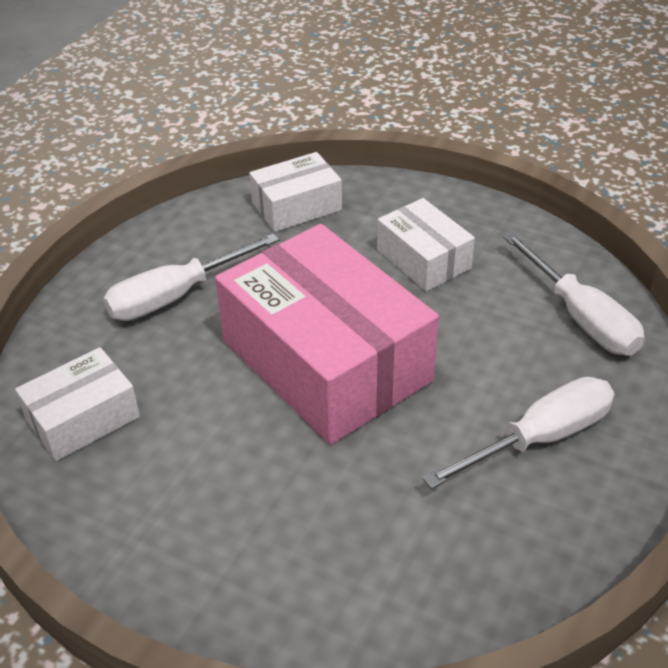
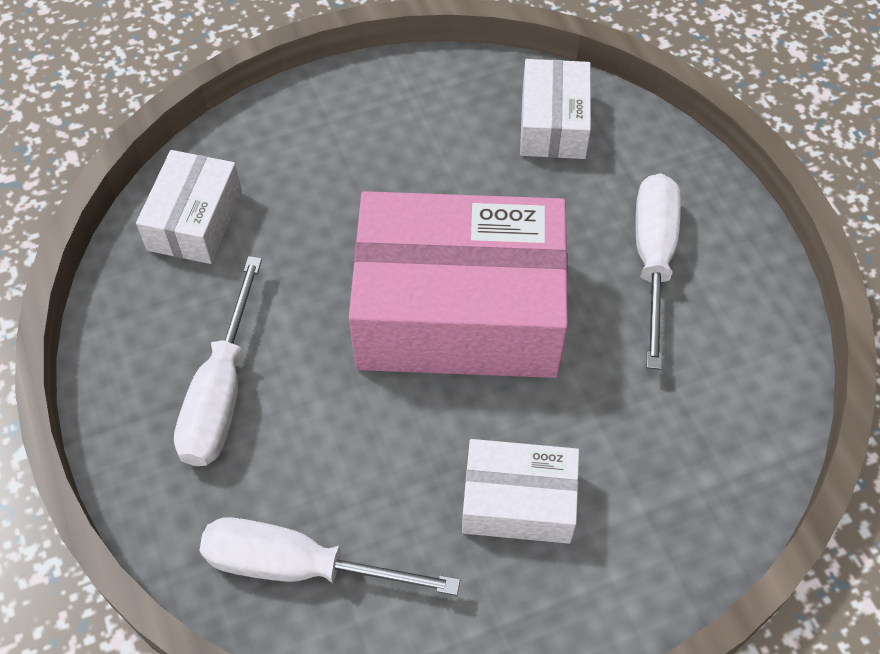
camera: 130 degrees right, 15 degrees up
(296, 206) = (717, 453): white box -> white box (195, 220)

